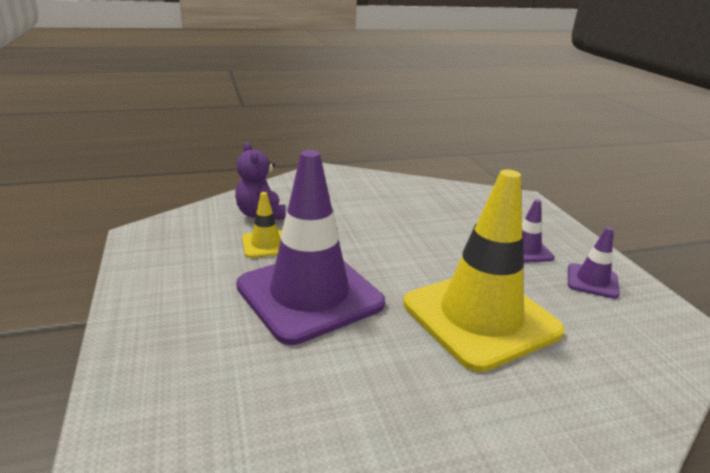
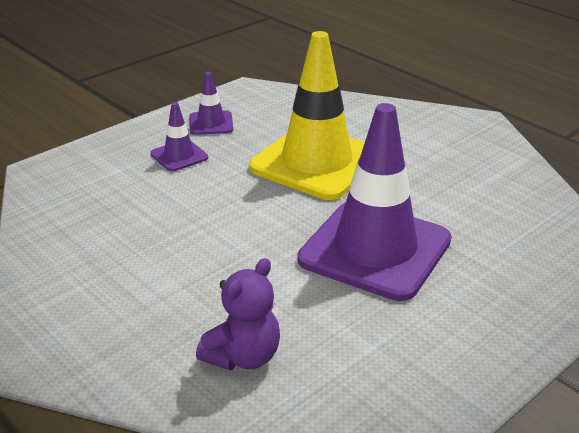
camera: 115 degrees left, 5 degrees up
(266, 244) = (315, 316): yellow traffic cone -> none

